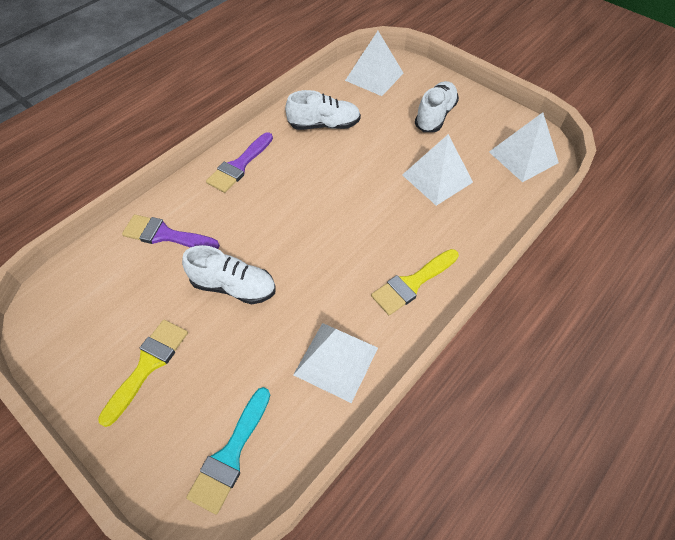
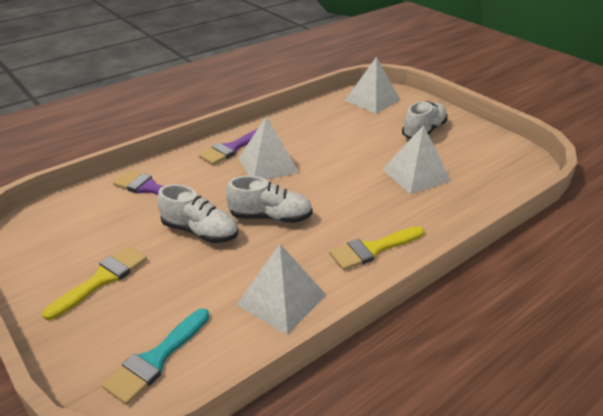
camera: 10 degrees right, 20 degrees down
(324, 125) = (317, 128): white shoe -> white shoe (270, 217)
(523, 157) = (505, 167): white pyramid -> white pyramid (268, 165)

